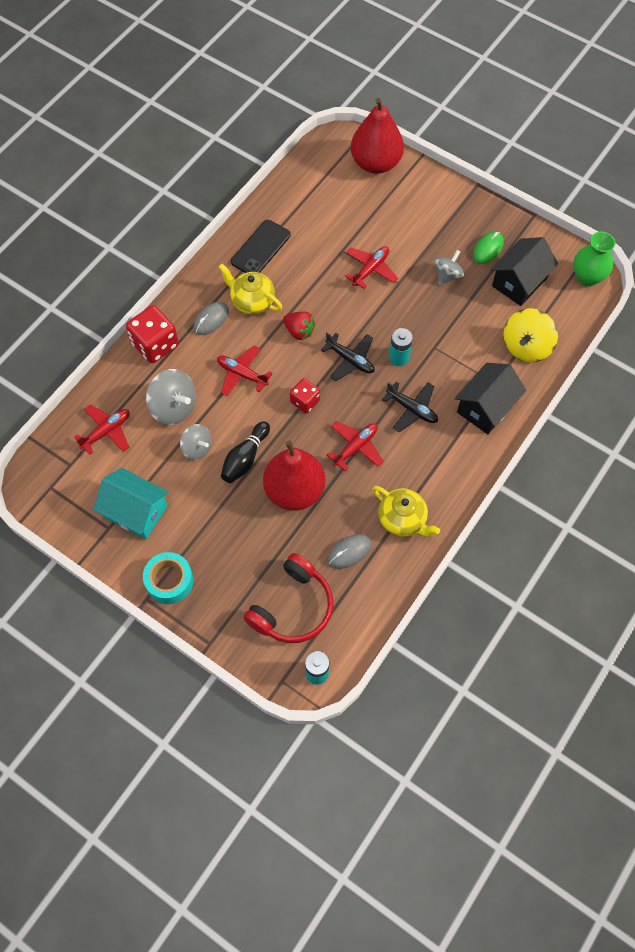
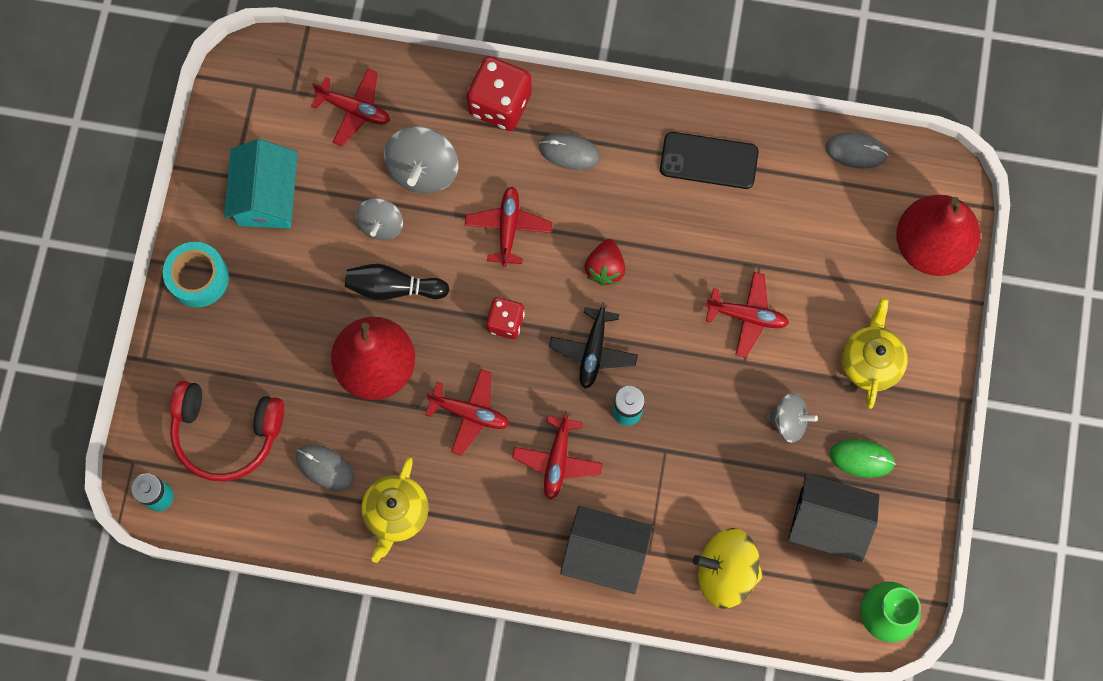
camera: 65 degrees right, 10 degrees up
(252, 301) = (621, 189): yellow teapot -> yellow teapot (870, 362)
(298, 174) = (856, 151): none -> grey mouse
(412, 409) = (557, 460): black plane -> red plane

